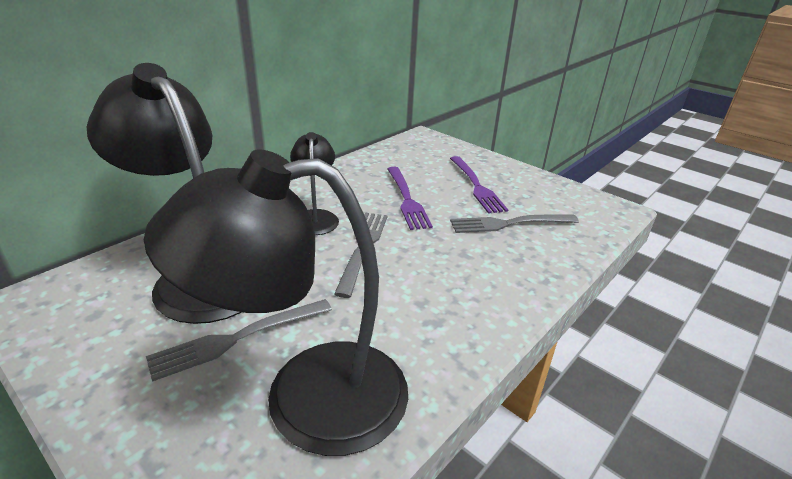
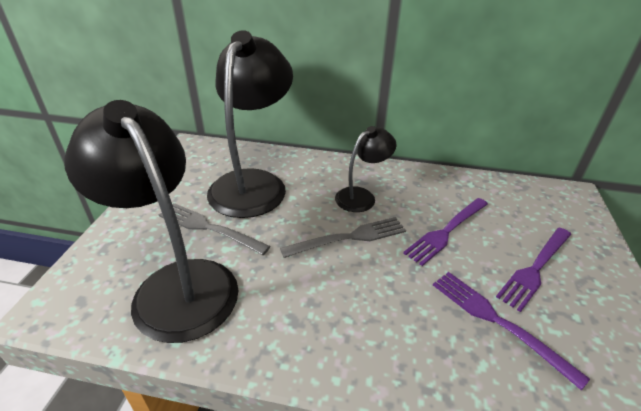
camera: 60 degrees right, 5 degrees up
(509, 224) = (496, 321): grey fork -> purple fork

